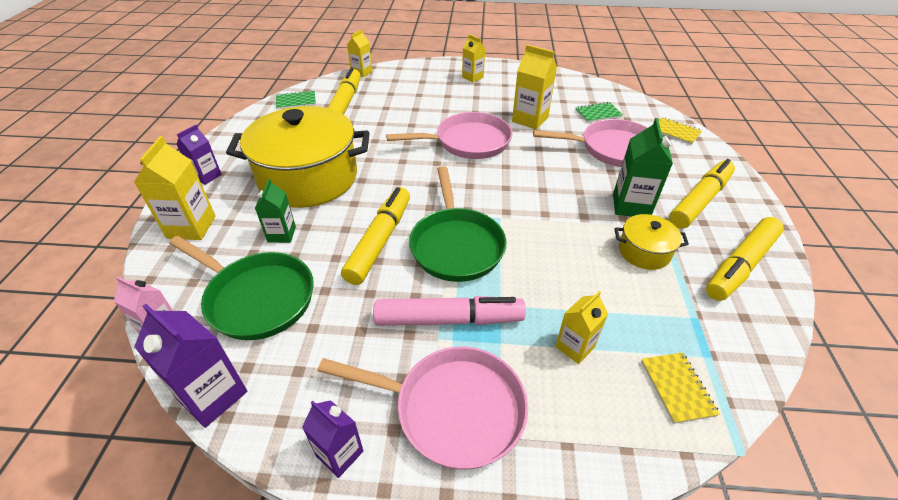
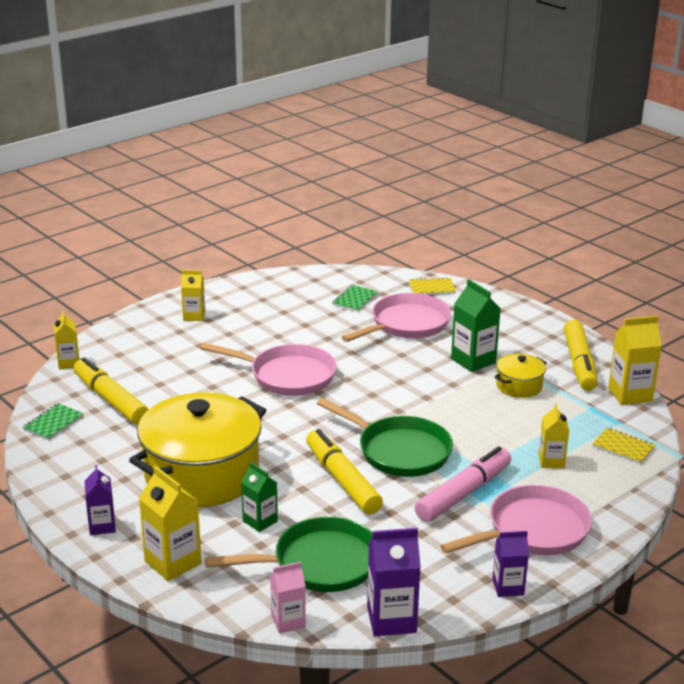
camera: 45 degrees left, 15 degrees down
(468, 142) = (287, 376): pink pan -> pink pan turned 75 degrees clockwise
(530, 119) = (308, 331): yellow carton -> yellow carton (630, 394)
(699, 200) = (509, 334): yellow marker -> none

